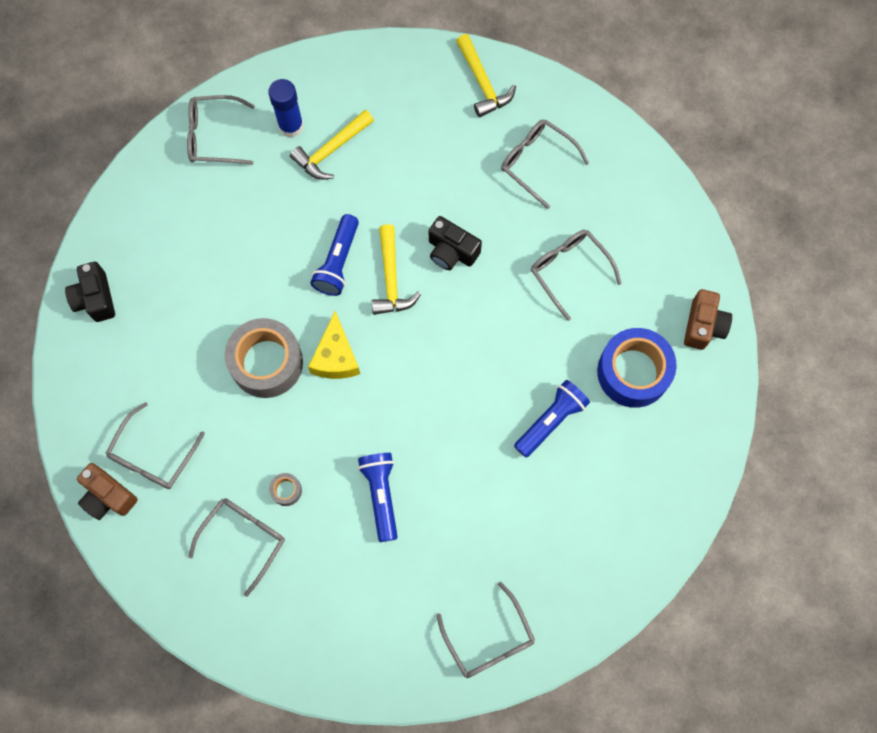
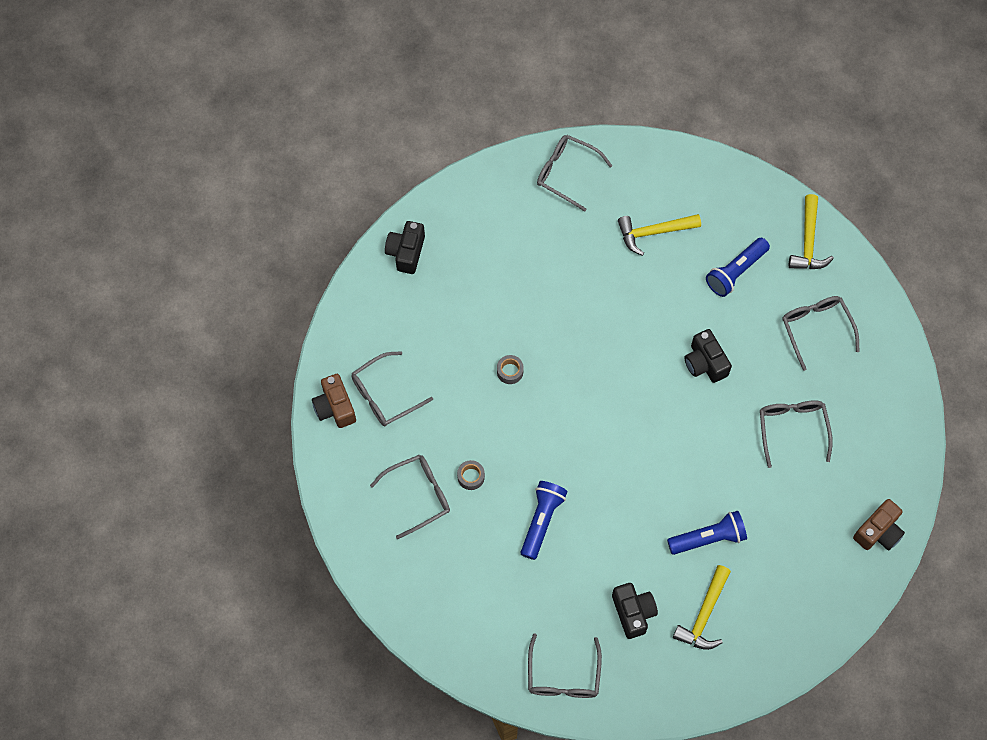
camera: 30 degrees right, 5 degrees down
(266, 362) = (510, 371): grey tape -> grey tape, size x0.41
(291, 126) = (632, 196): blue glue stick -> none
(335, 357) = (566, 396): yellow cheese -> none
(337, 262) = (609, 323): blue flashlight -> blue flashlight (735, 271)
(391, 279) = (644, 359): yellow hammer -> yellow hammer (704, 615)
(521, 536) = (633, 612): none -> black camera
(633, 372) = (798, 537): blue tape -> none

